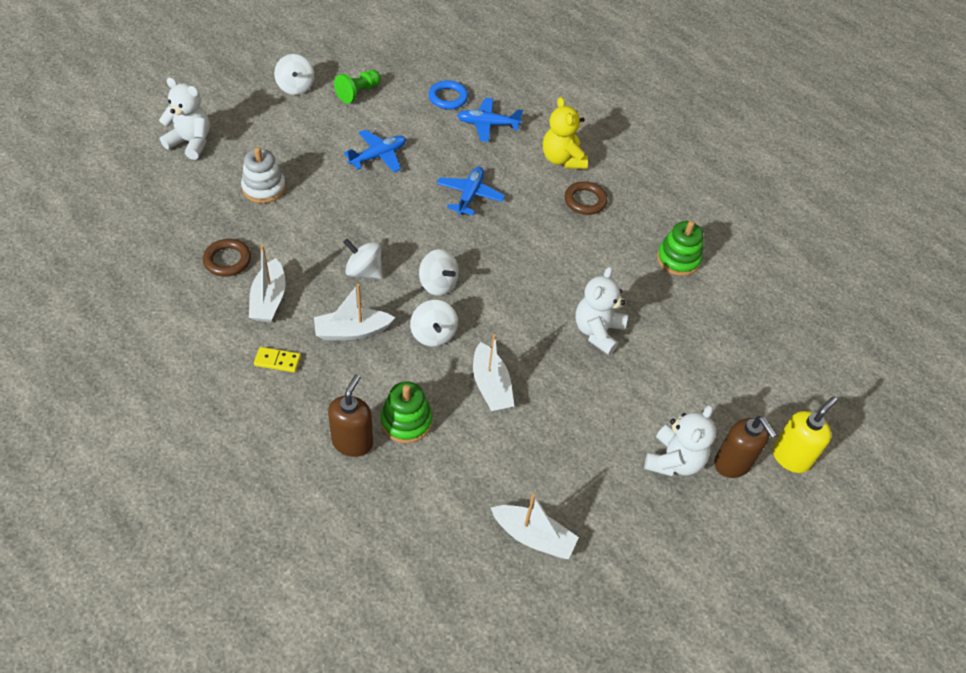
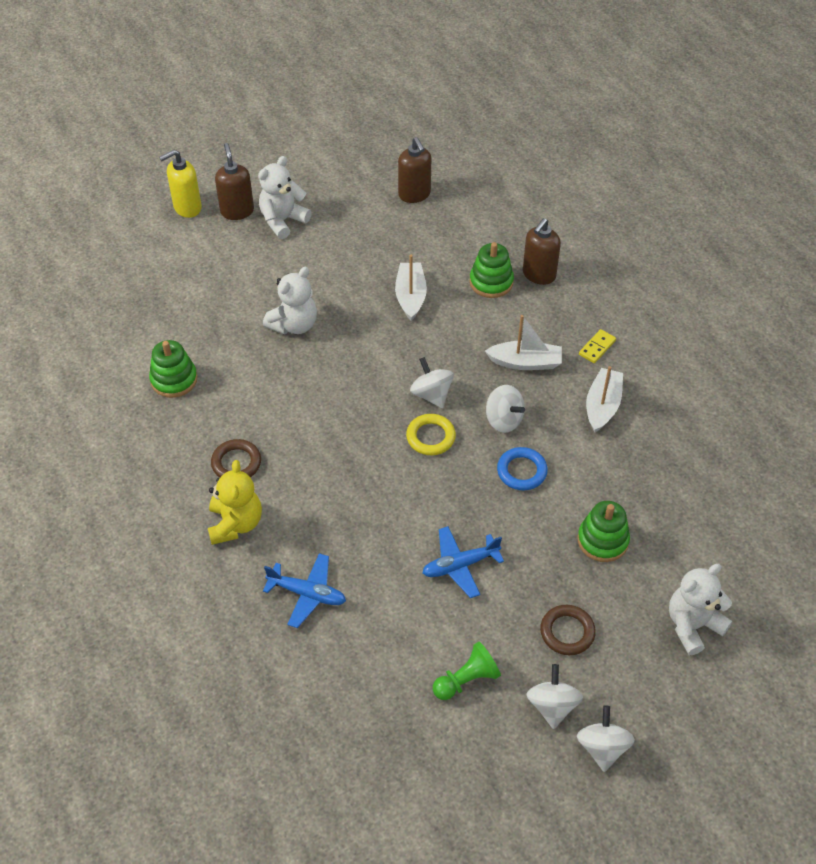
camera: 160 degrees left, 0 degrees up
(191, 142) = (692, 625): white teddy bear -> white teddy bear turned 105 degrees clockwise
(227, 260) = (644, 455): brown ring -> brown ring (567, 632)
(264, 188) = (602, 540): white stacking toy -> green stacking toy
(277, 361) = (597, 347): yellow domino -> yellow domino turned 75 degrees counterclockwise
(428, 246) = (430, 437): none -> yellow ring
(433, 334) = (449, 347): white spinning top -> white spinning top (602, 747)
(448, 98) = (345, 650): blue ring -> blue ring (521, 471)
(469, 195) = (366, 491): blue plane -> none
(533, 537) = (414, 194): white boat -> brown soap dispenser

